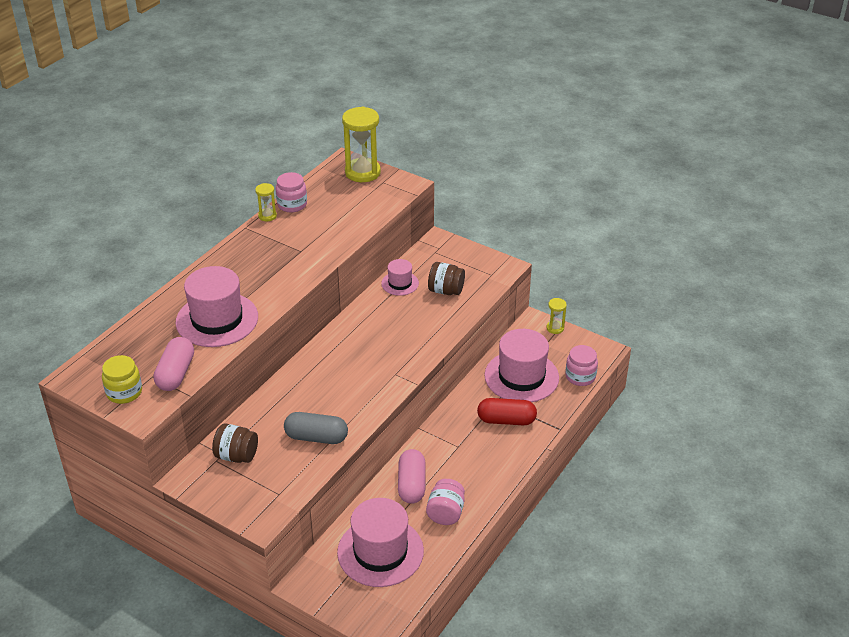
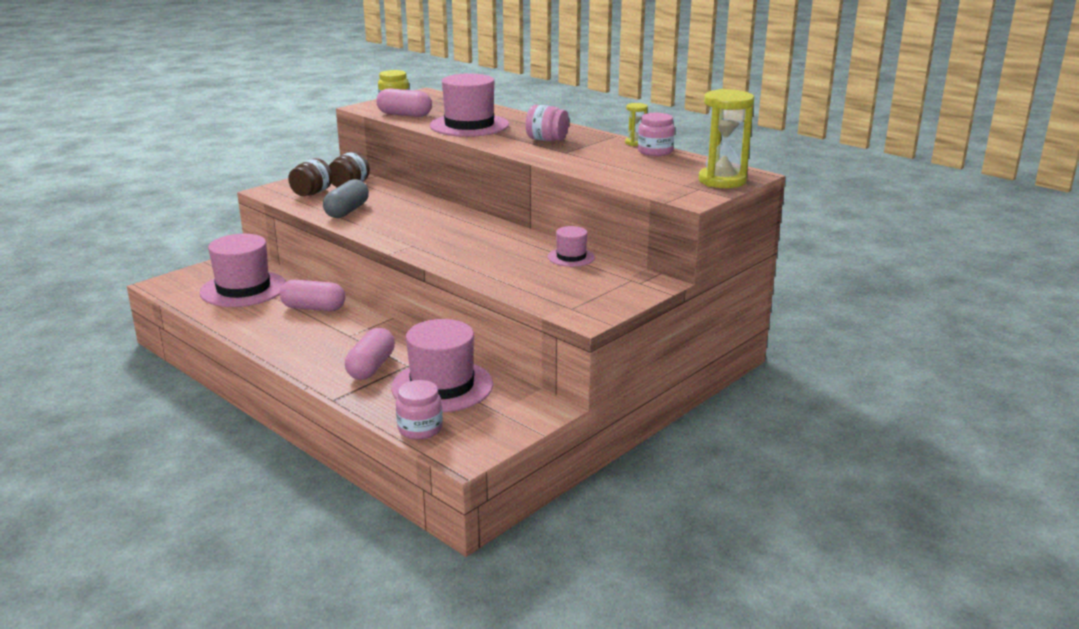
camera: 100 degrees right, 15 degrees down
(445, 513) = (262, 321): pink jar -> pink jar (547, 140)
(446, 290) = (547, 279): brown jar -> brown jar (312, 193)
(506, 420) = (371, 367): red capsule -> pink capsule
(555, 328) = (530, 424): yellow hourglass -> none

